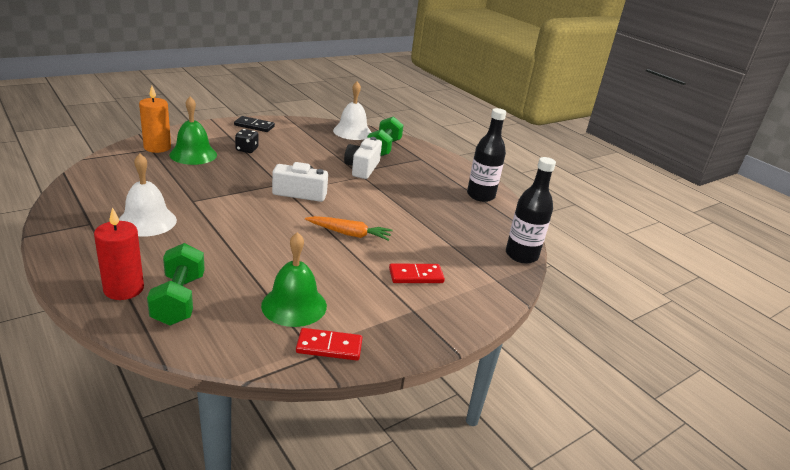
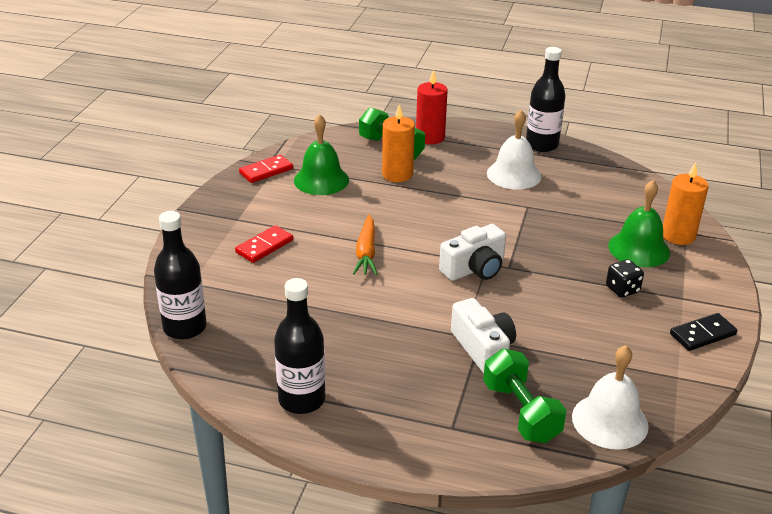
camera: 145 degrees right, 5 degrees up
(67, 227) = (542, 145): none -> black bottle
(225, 272) = (397, 174): none -> orange candle
(349, 234) = (366, 252): orange carrot -> orange carrot turned 60 degrees counterclockwise

